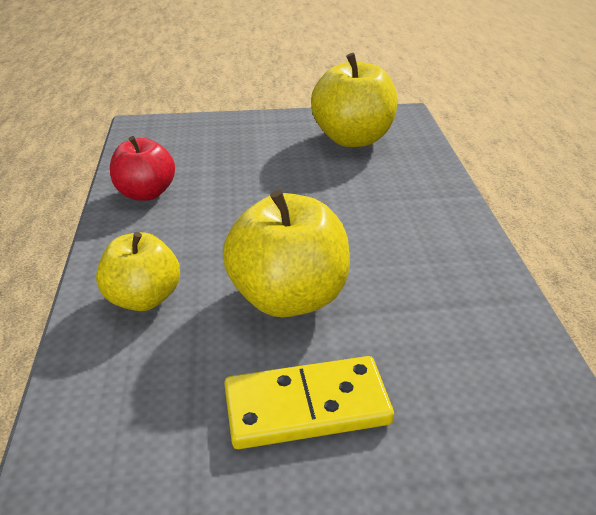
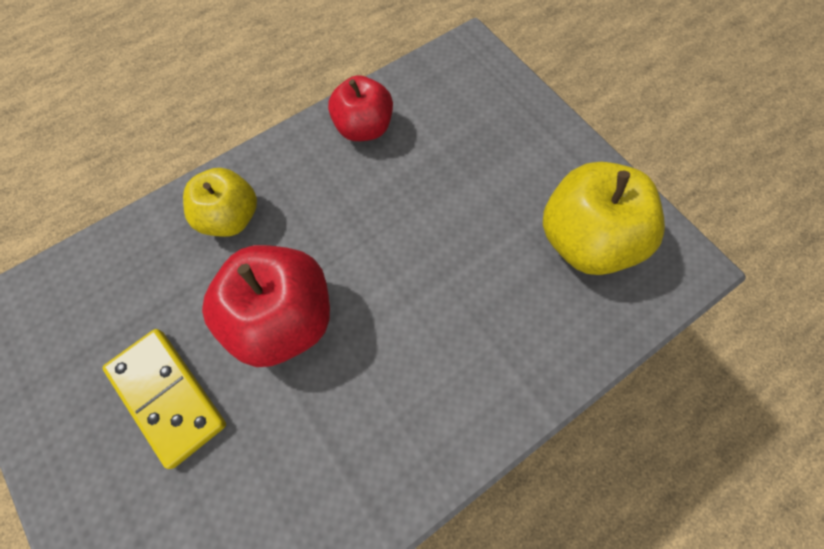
camera: 60 degrees right, 30 degrees up
(288, 297) = (282, 319): yellow apple -> red apple

